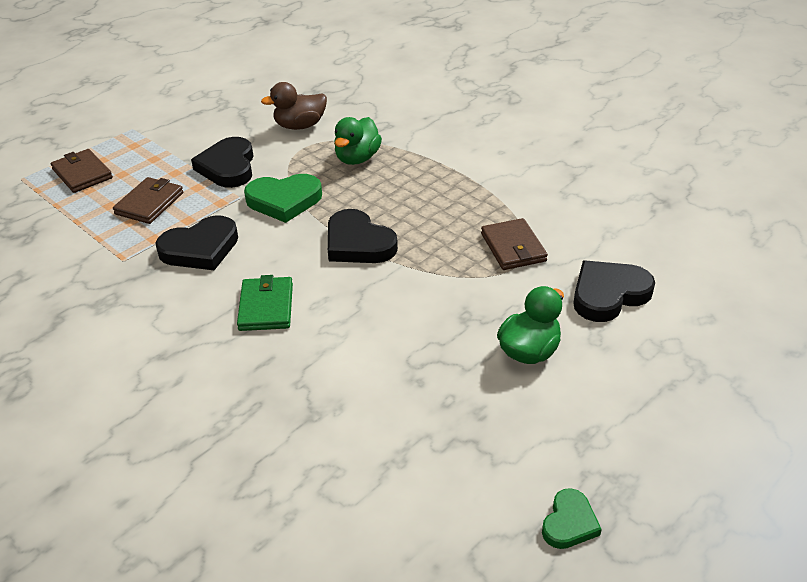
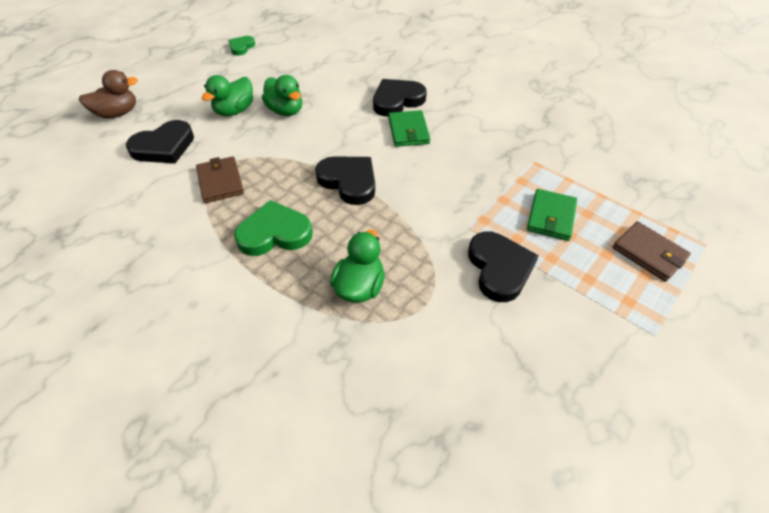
camera: 175 degrees right, 10 degrees up
(149, 203) = (551, 217): brown wallet -> green wallet
(200, 248) = (477, 173): black heart -> black heart (397, 100)
(284, 201) = (424, 224): green heart -> green heart (274, 233)
(300, 126) = (441, 348): brown duck -> brown duck (117, 113)
(447, 348) = (285, 111): none -> green duck

